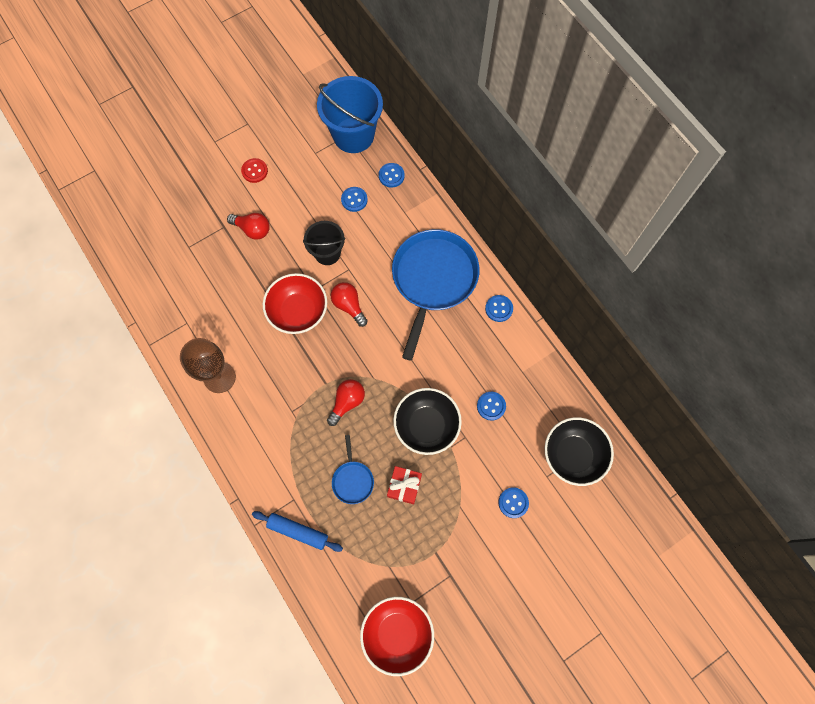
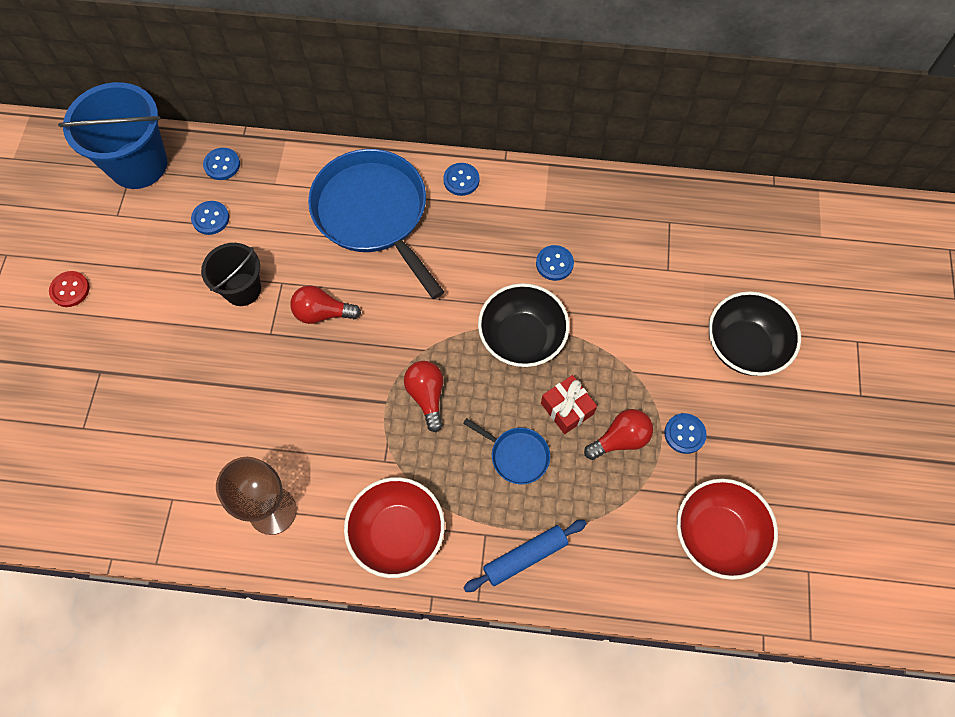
camera: 50 degrees left, 5 degrees down
(252, 229) = (136, 343): red light bulb -> red light bulb (620, 439)
(298, 312) = (279, 368): red bowl -> red bowl (397, 533)
(513, 503) = (669, 319): blue button -> blue button (684, 434)
(573, 455) = (666, 231): black bowl -> black bowl (744, 346)

